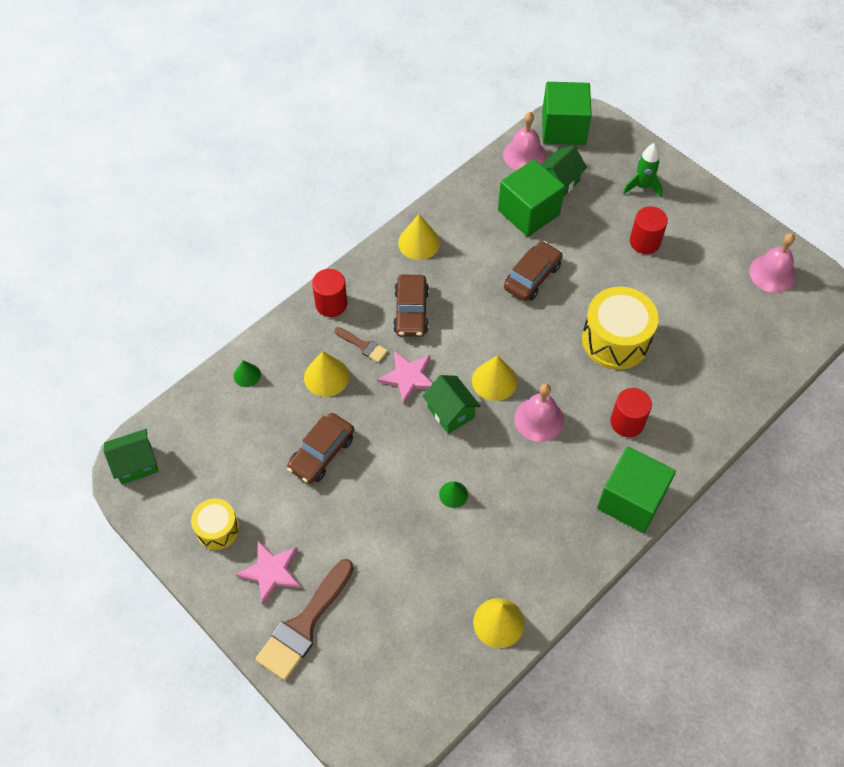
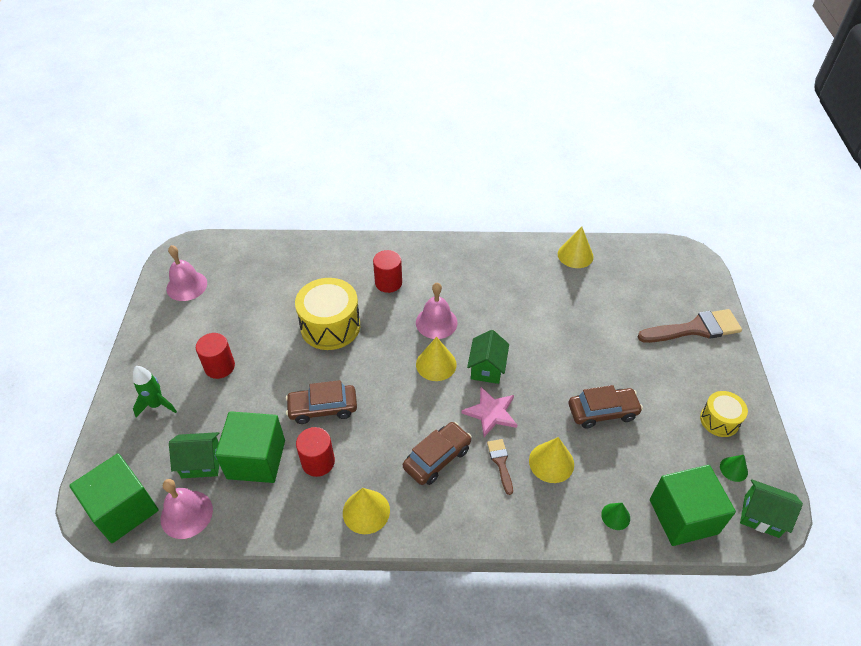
camera: 135 degrees left, 10 degrees down
(271, 572) = (697, 369): pink star -> none
(331, 304) = (492, 519): red cylinder -> red cylinder (318, 462)
(453, 494) = (536, 325): green cone -> green cone (733, 469)
(631, 500) = (438, 251): green cube -> green cube (683, 516)

